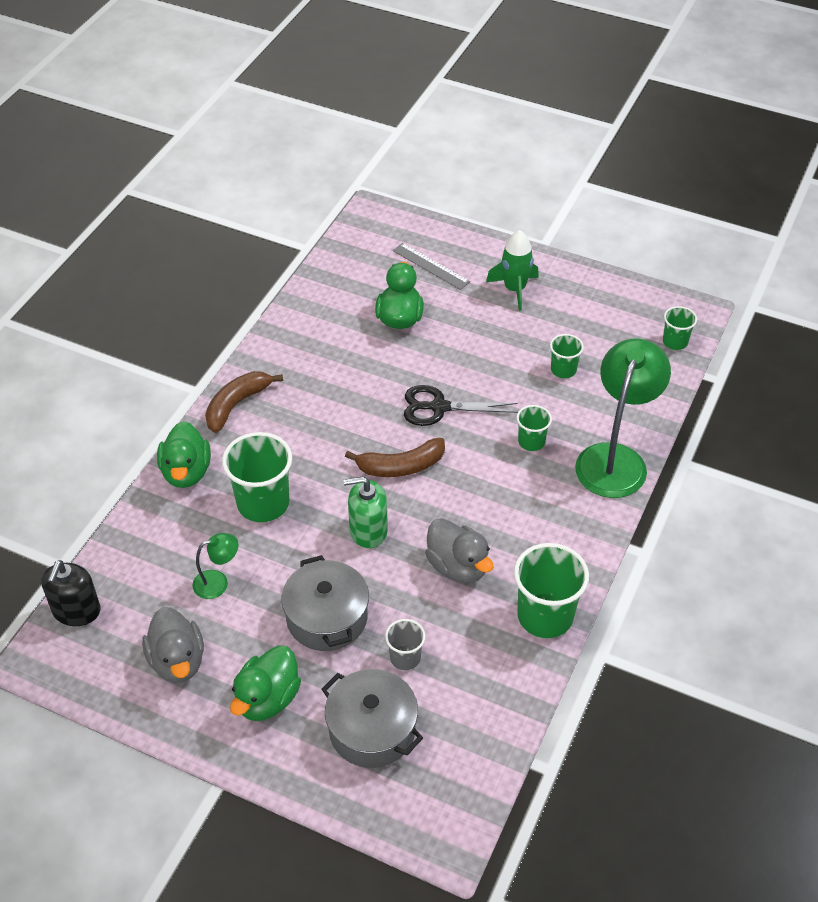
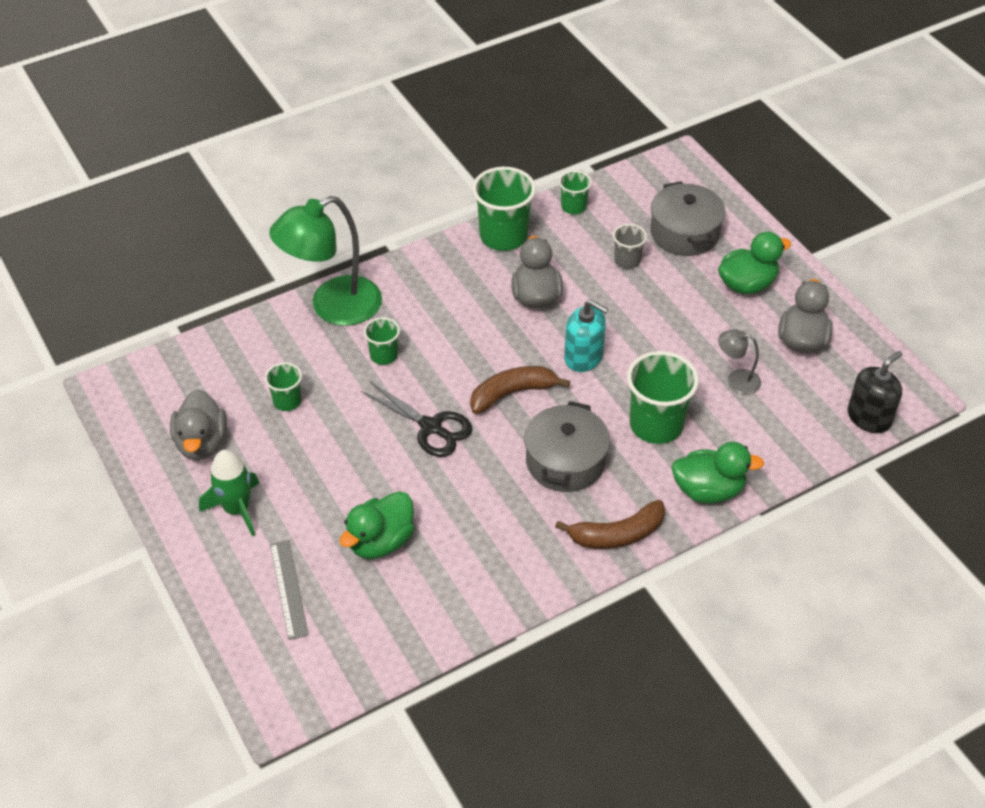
camera: 145 degrees left, 0 degrees up
(186, 472) = (708, 490): green duck -> green duck turned 60 degrees clockwise
(218, 582) = (736, 380): green lamp -> grey lamp
(327, 617) = (665, 313): grey pot -> grey pot (565, 461)
(368, 530) = (583, 357): green soap dispenser -> turquoise soap dispenser
(401, 466) = (512, 393): brown banana -> brown banana turned 45 degrees counterclockwise
(587, 313) = (202, 443): none -> grey duck
(675, 342) = (163, 372): green cup -> green cup (573, 207)

